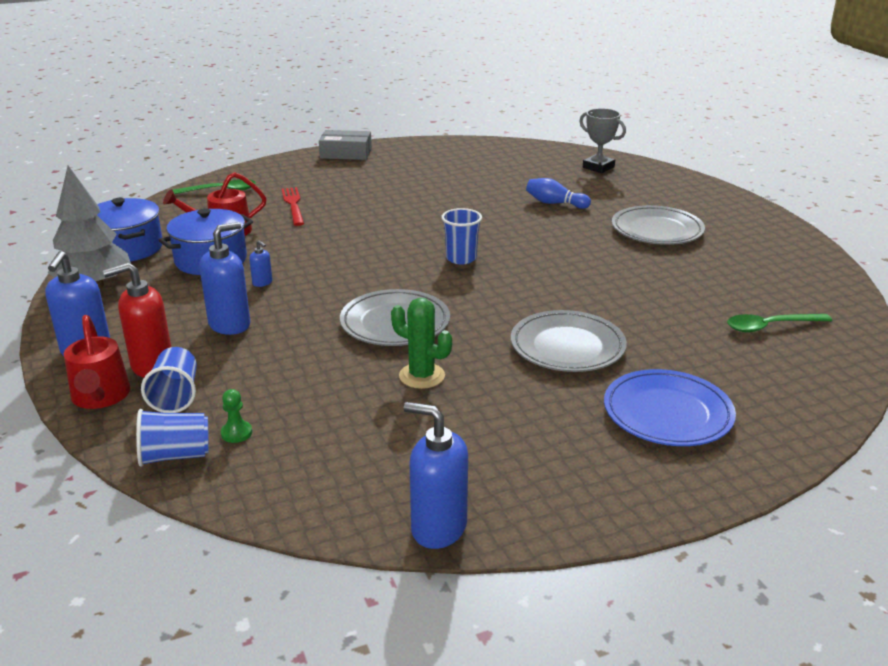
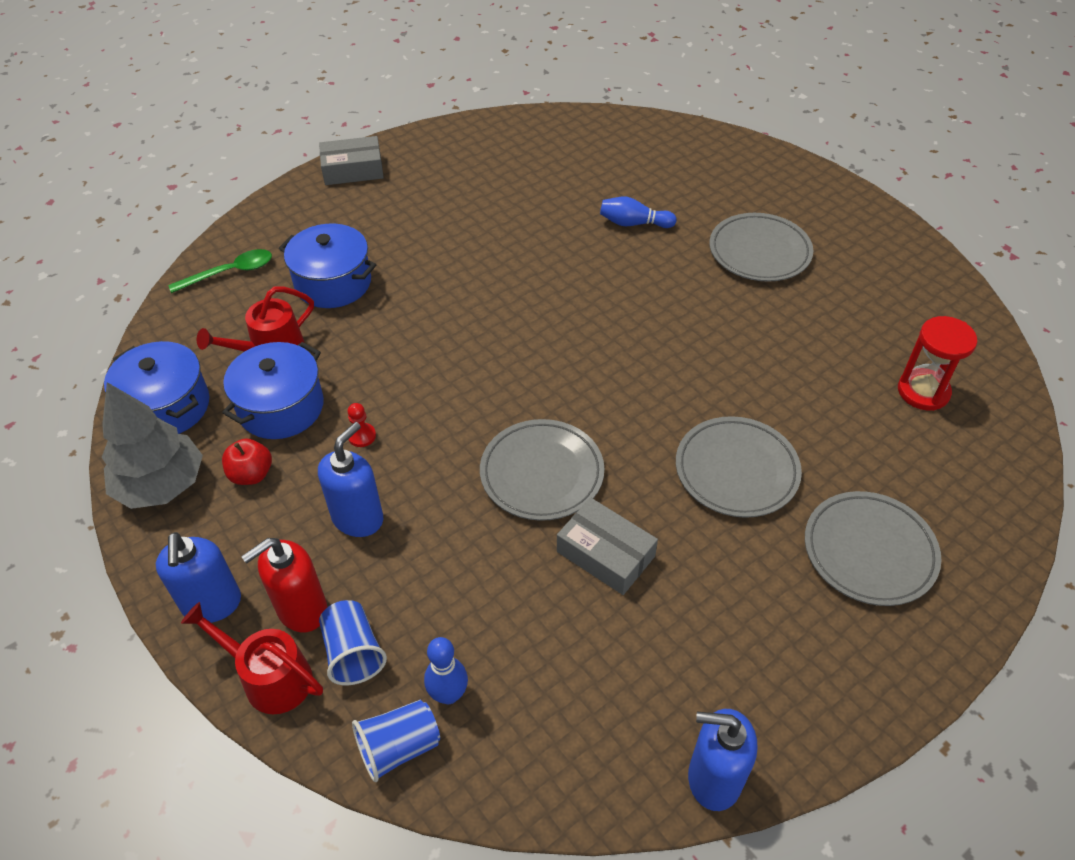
camera: 15 degrees left, 20 degrees up
(100, 397) = (269, 677): red watering can -> red watering can turned 150 degrees clockwise
(164, 290) = (251, 474): none -> red apple
(236, 433) = (448, 694): green pawn -> blue bowling pin
(262, 283) = (362, 436): blue soap dispenser -> red pawn
(293, 205) = (333, 283): red fork -> blue pot
(422, 376) = (605, 554): green cactus -> grey box
(461, 258) = (568, 344): blue cup -> none
(598, 167) = (657, 146): grey trophy -> none
(667, 413) = (869, 551): blue plate -> grey plate
(770, 326) = (923, 391): green spoon -> red hourglass

